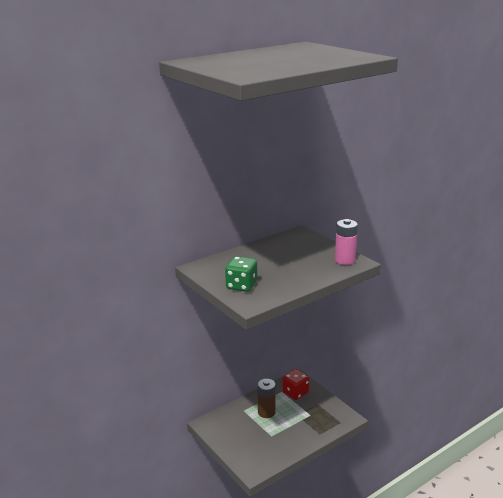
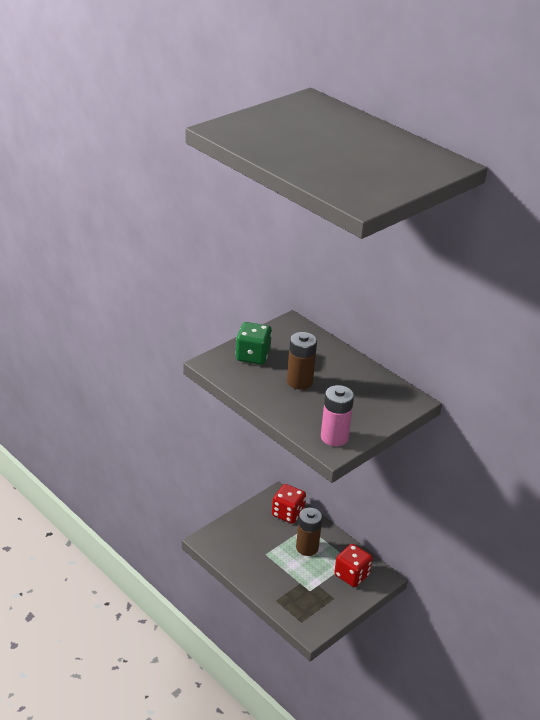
camera: 80 degrees right, 10 degrees up
(227, 419) = (288, 513): none -> red dice
(278, 268) = (299, 382): none -> brown battery

